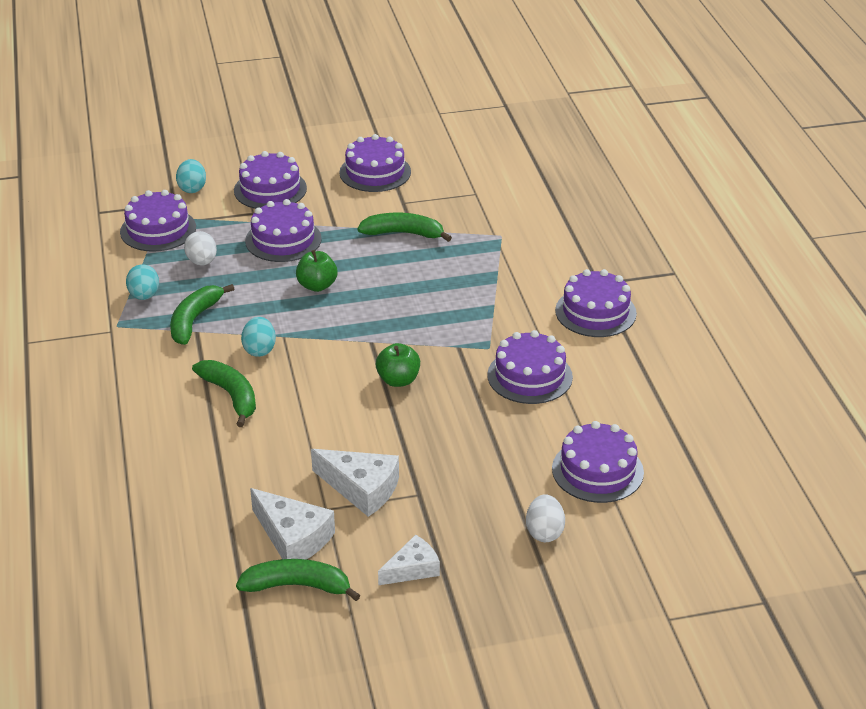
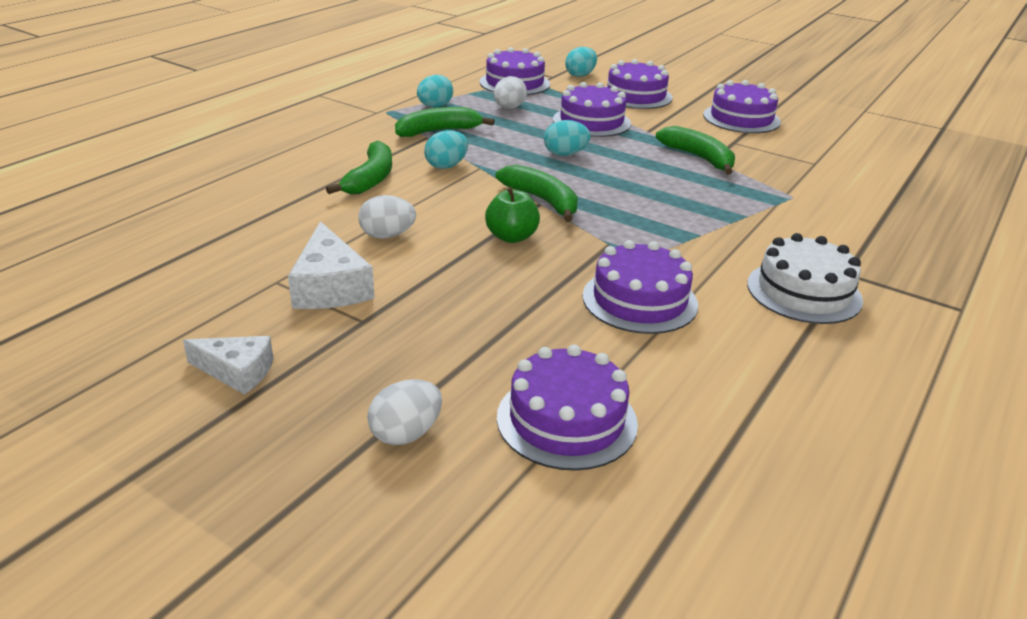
camera: 45 degrees right, 5 degrees down
(293, 537) = (213, 283): white cheese -> none
(297, 586) = (140, 317): green banana -> green banana (542, 200)
(317, 286) = (565, 154): green apple -> turquoise egg
(327, 431) = (387, 235): none -> white egg
(595, 312) = (804, 292): purple cake -> white cake

